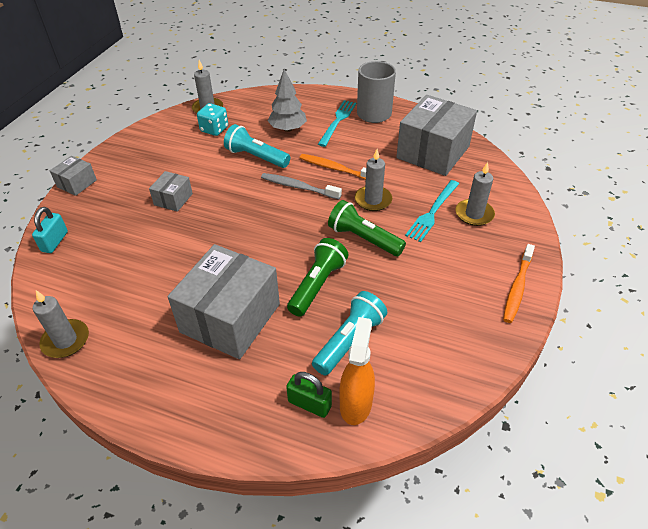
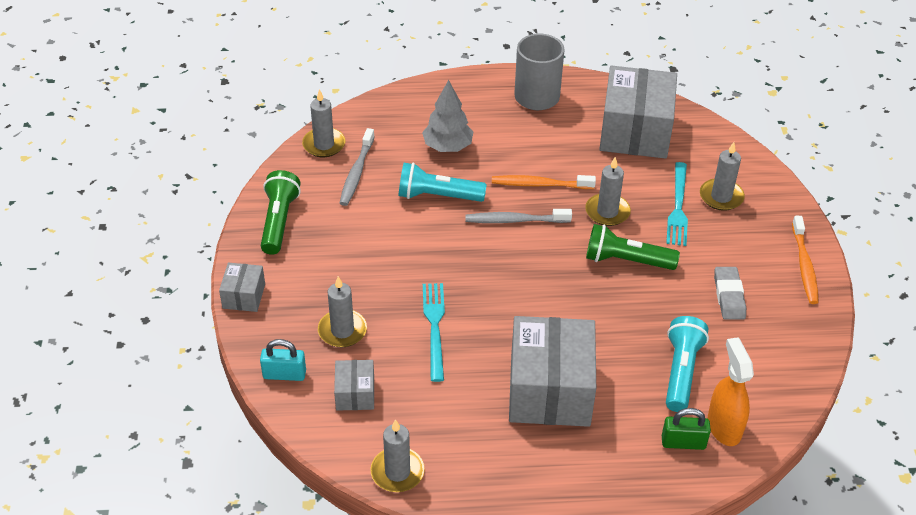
camera: 25 degrees left, 0 degrees up
(55, 242) = (284, 374): turquoise padlock -> turquoise padlock turned 75 degrees counterclockwise
(118, 225) = (342, 330): none -> grey candle
(173, 199) = (381, 279): grey box -> grey box (355, 394)
(214, 129) = (357, 172): turquoise dice -> grey toothbrush
(317, 285) = (613, 326): green flashlight -> green flashlight (279, 221)
(337, 121) = (500, 119): turquoise fork -> turquoise fork (434, 327)
(432, 292) = (729, 296): none -> grey eraser

